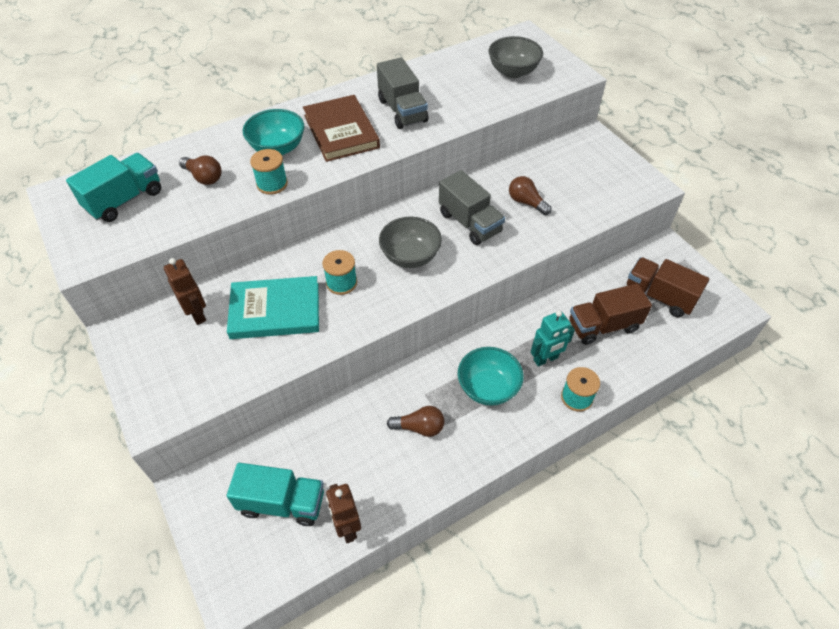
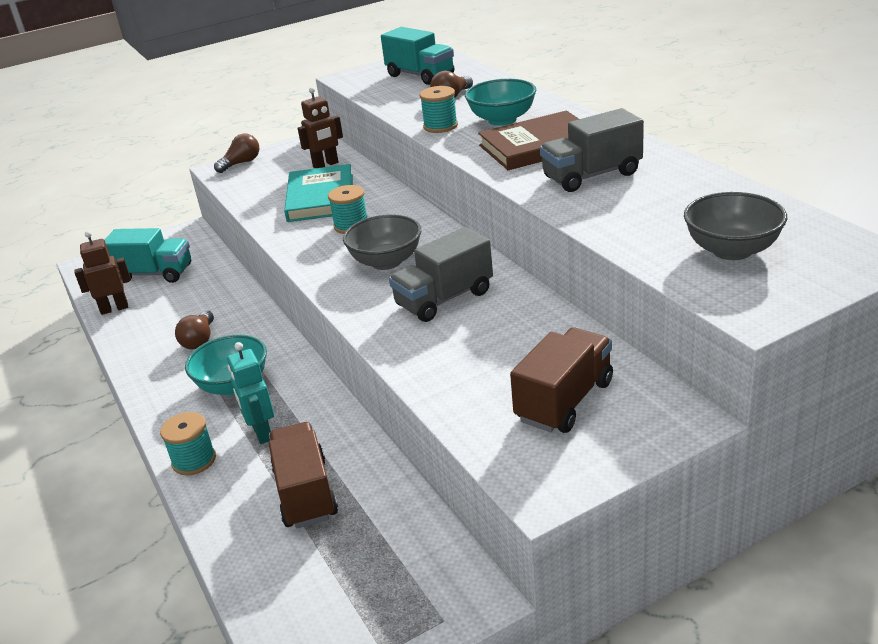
camera: 95 degrees right, 20 degrees down
(282, 503) = (154, 274): turquoise truck -> turquoise truck turned 90 degrees counterclockwise
(526, 202) = (488, 345): brown light bulb -> brown light bulb (241, 163)
(659, 296) = (354, 568): brown truck -> brown truck (564, 401)

